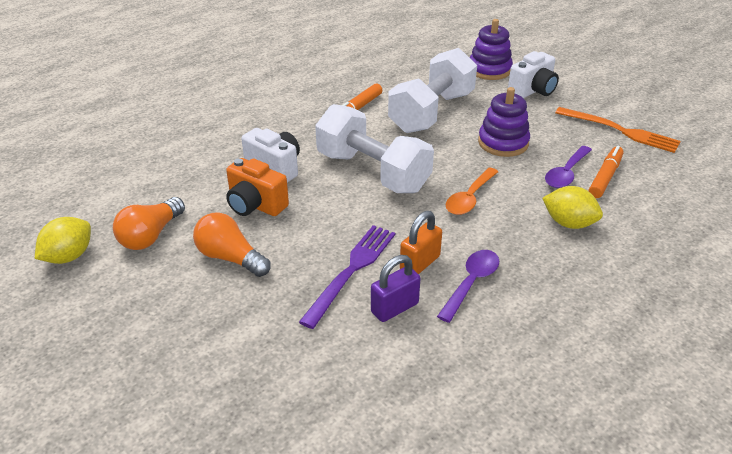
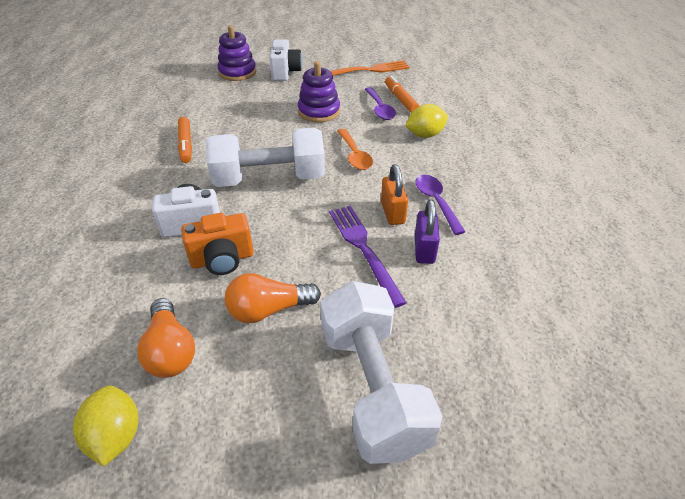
camera: 50 degrees left, 5 degrees up
(431, 112) = (244, 118): white dumbbell -> white dumbbell (373, 387)

